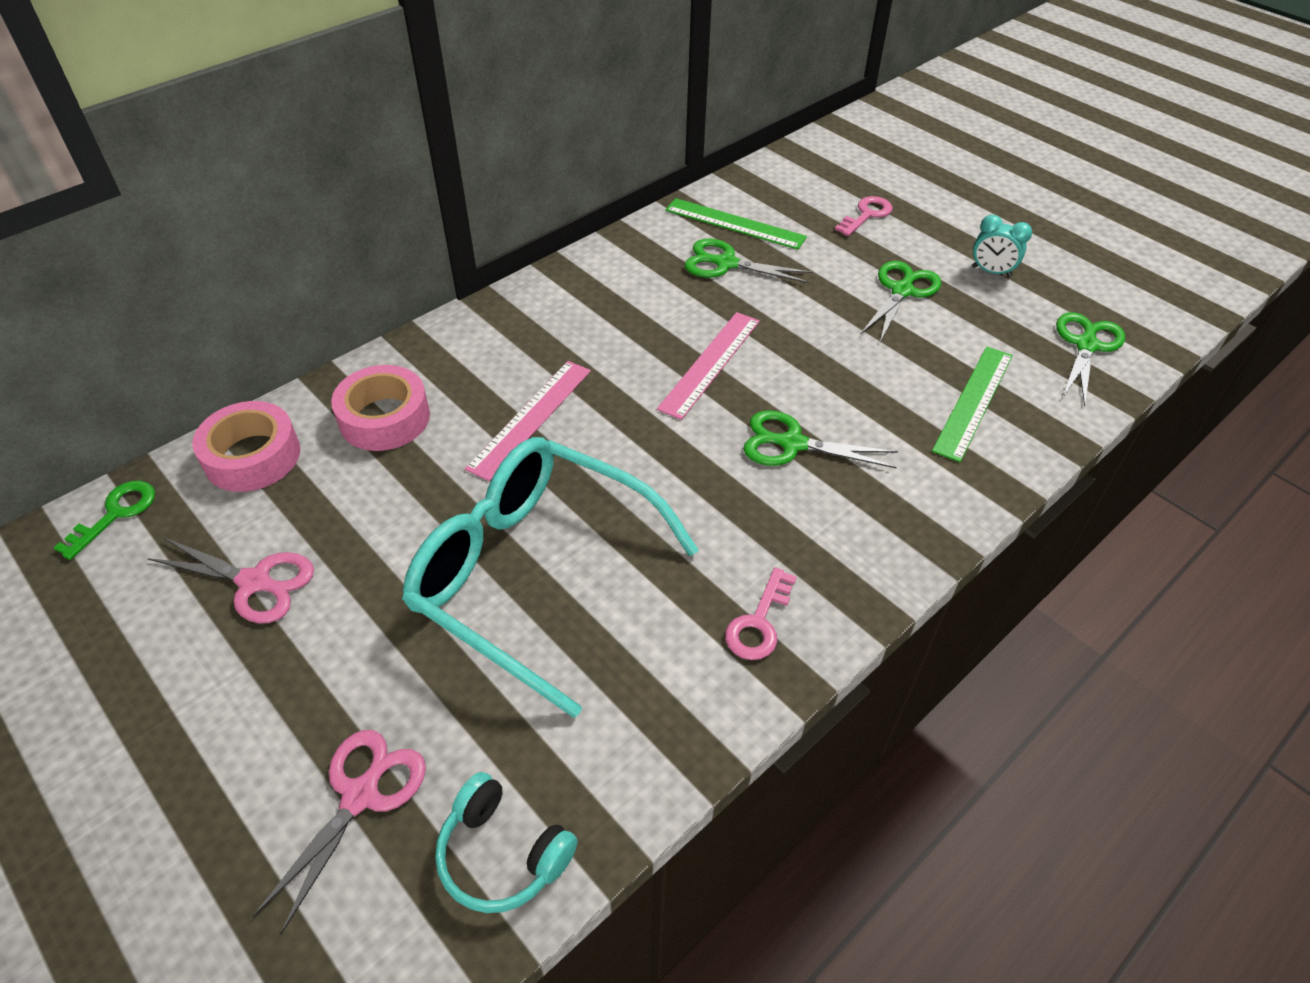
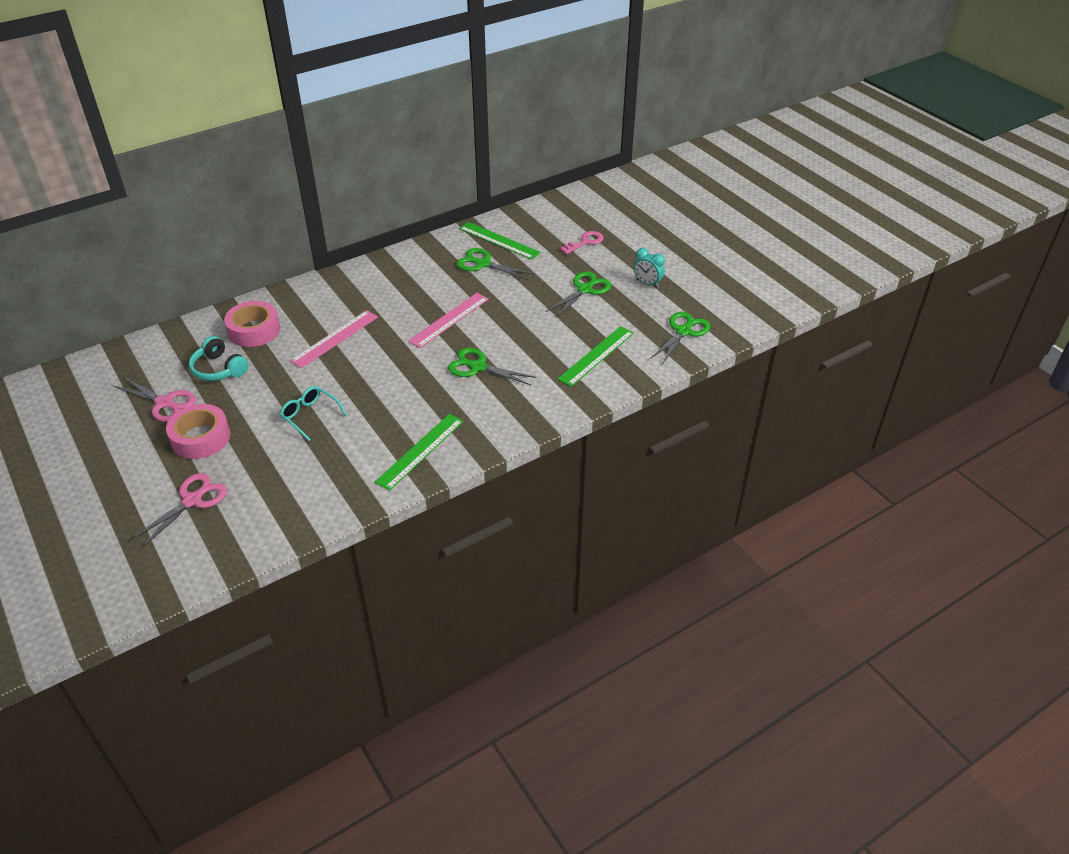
camera: 10 degrees right, 5 degrees down
(115, 514) = (101, 363): green key -> none
(252, 456) = (178, 342): pink tape -> pink tape (201, 438)
(502, 854) = (252, 532): turquoise headphones -> turquoise headphones (219, 369)
(535, 575) = (310, 416): turquoise glasses -> turquoise glasses, size x0.40
(759, 622) = (420, 451): pink key -> green ruler

